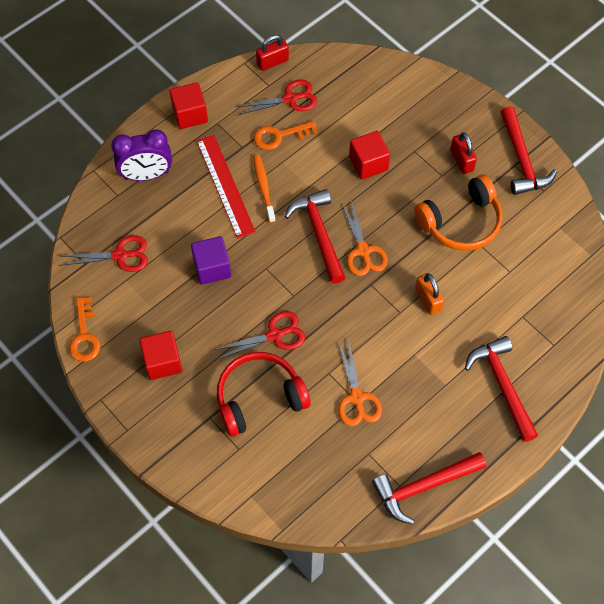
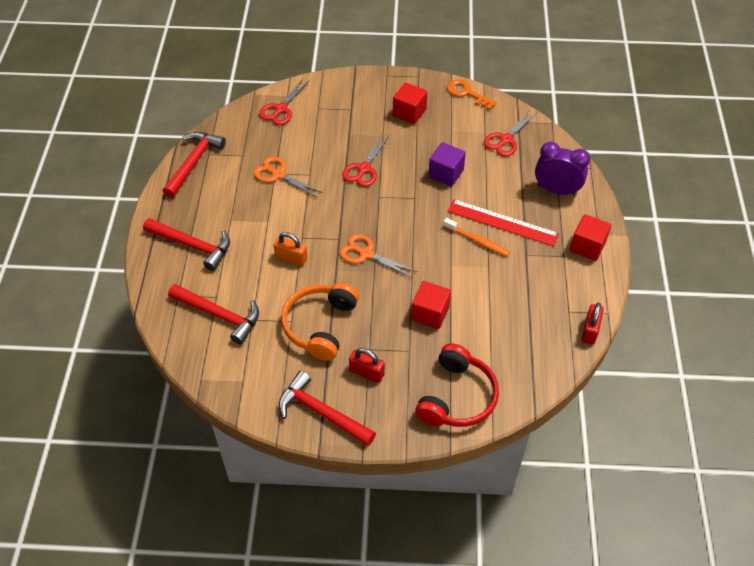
camera: 135 degrees right, 10 degrees down
(147, 175) = (556, 190): purple clock -> purple clock turned 75 degrees clockwise
(259, 398) = (334, 135): red headphones -> red headphones (456, 397)
(279, 136) = (512, 282): orange key -> none
(290, 99) = (541, 313): red scissors -> red scissors (281, 109)
(319, 234) = (407, 242): red hammer -> red hammer (219, 315)

